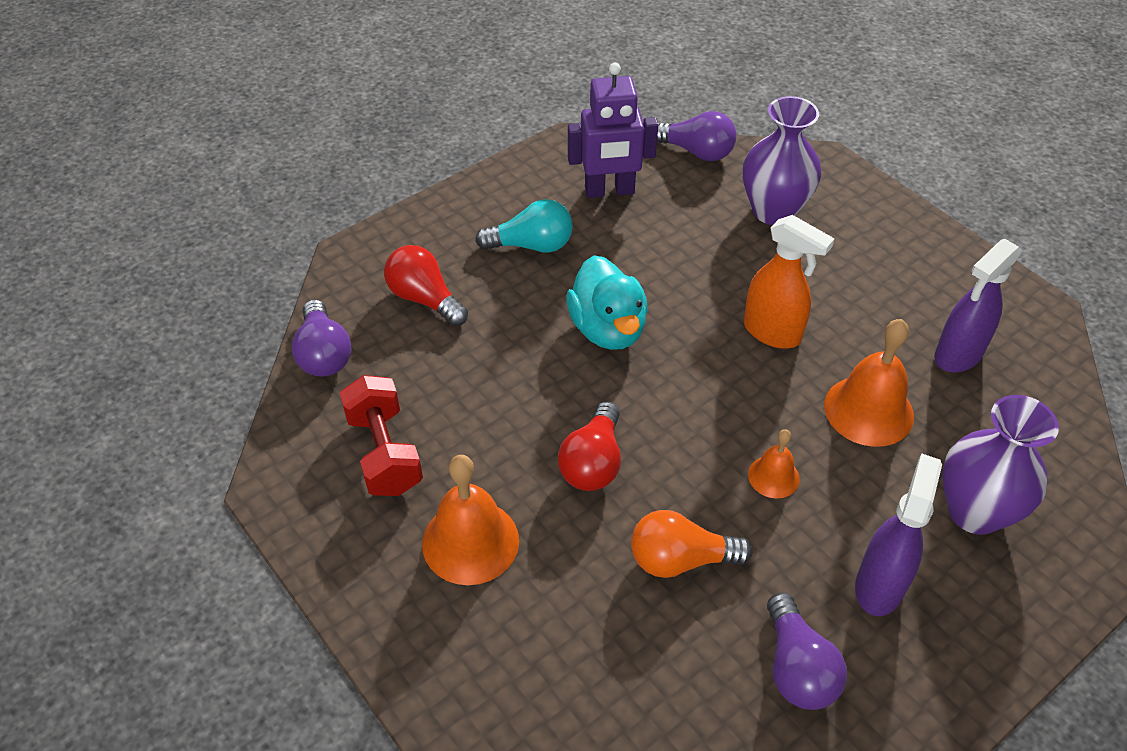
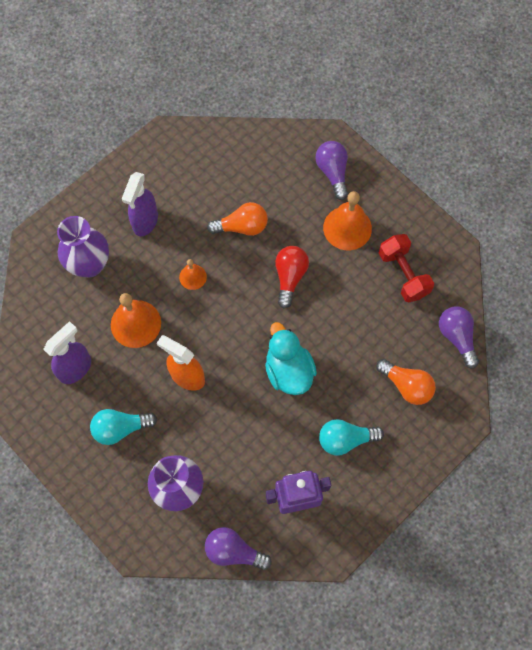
camera: 175 degrees right, 20 degrees up
(424, 299) = (406, 386): red light bulb -> orange light bulb
(797, 668) = (188, 180): purple light bulb -> purple light bulb (332, 172)
(868, 278) = (120, 428): none -> turquoise light bulb

